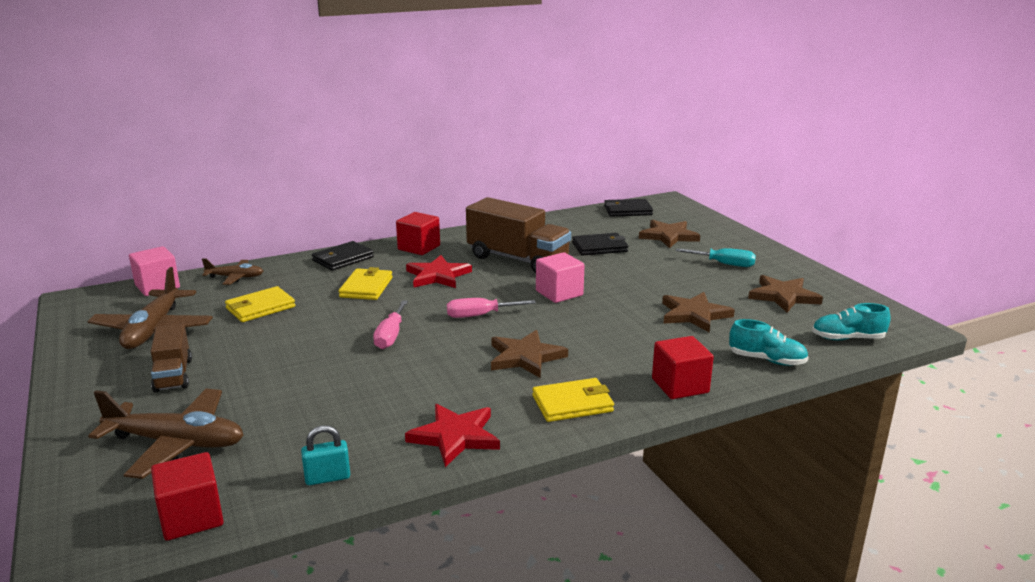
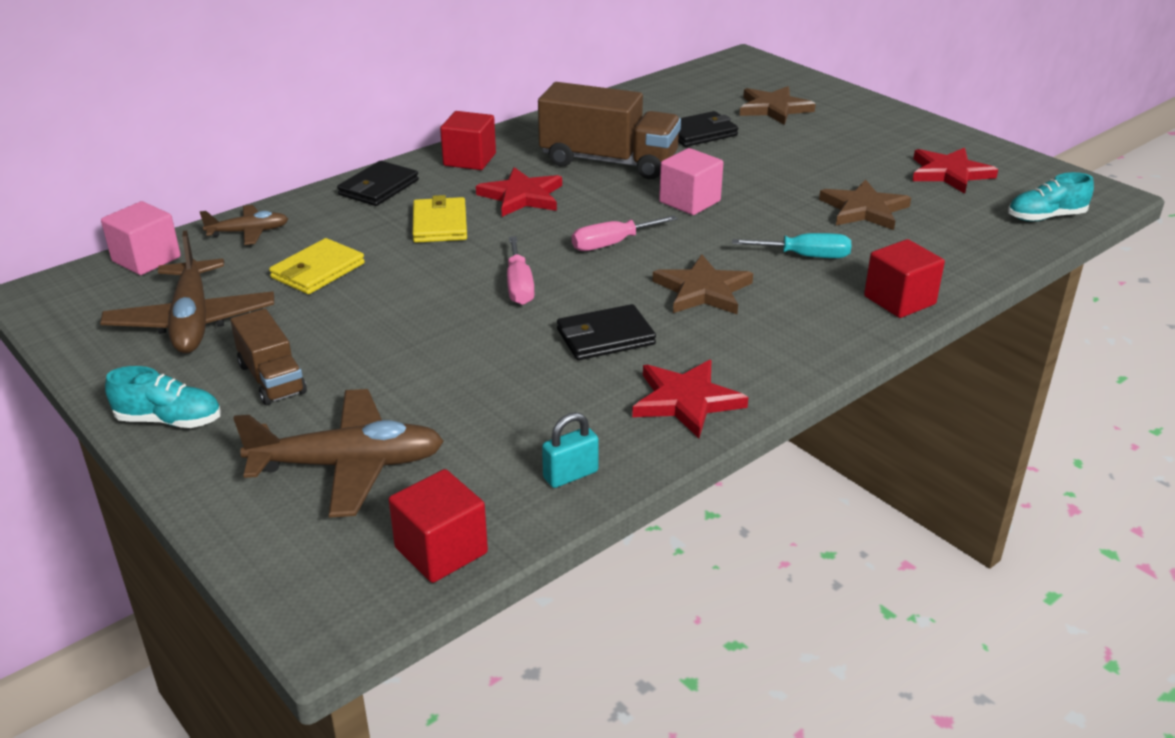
camera: 15 degrees left, 10 degrees up
(572, 404) = (794, 340): yellow wallet -> none
(627, 210) = (702, 78): black wallet -> black wallet (605, 337)
(724, 264) = (861, 139): turquoise screwdriver -> turquoise screwdriver (805, 256)
(766, 360) = (975, 255): turquoise shoe -> turquoise shoe (169, 420)
(783, 296) = (949, 173): brown star -> red star

